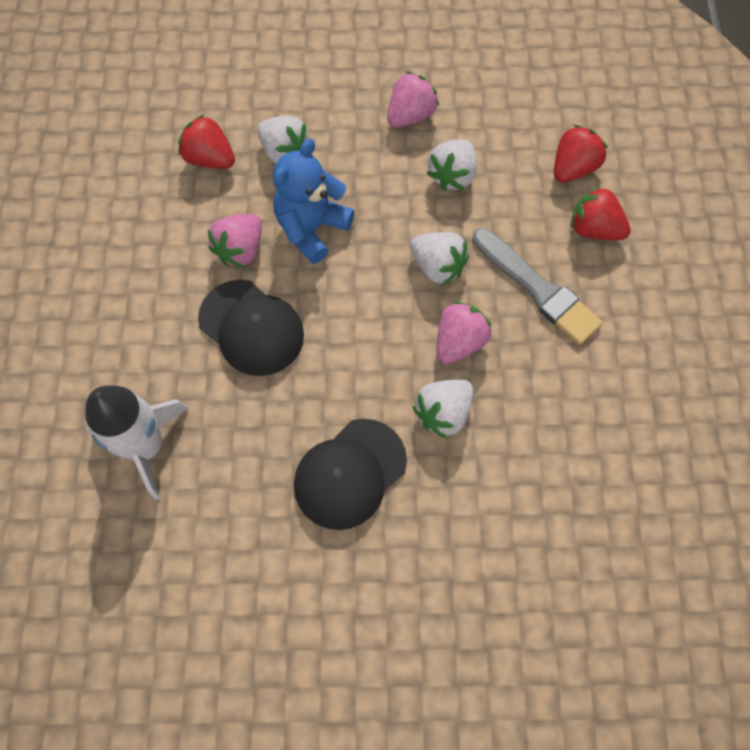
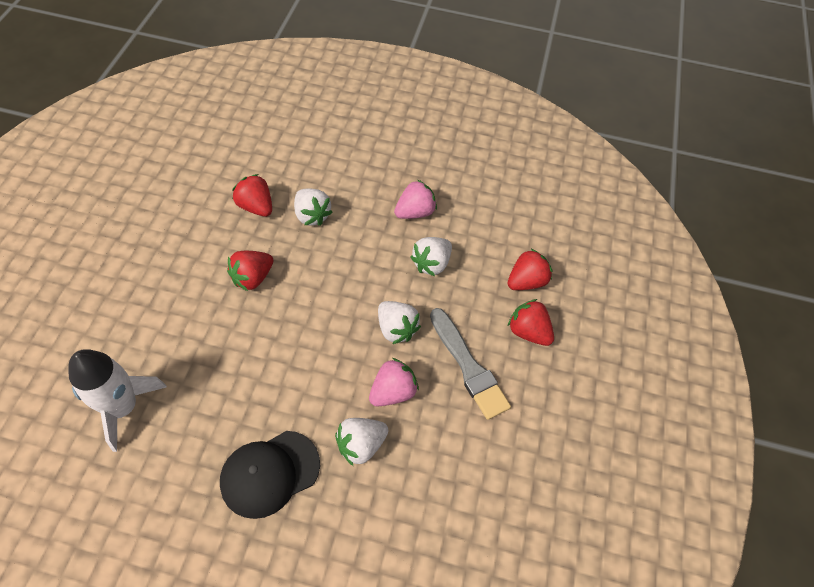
camera: 10 degrees right, 10 degrees down
(240, 250) = (252, 278): pink strawberry -> red strawberry
(251, 327) = (238, 338): black cap -> none
(311, 228) = (311, 275): blue teddy bear -> none

